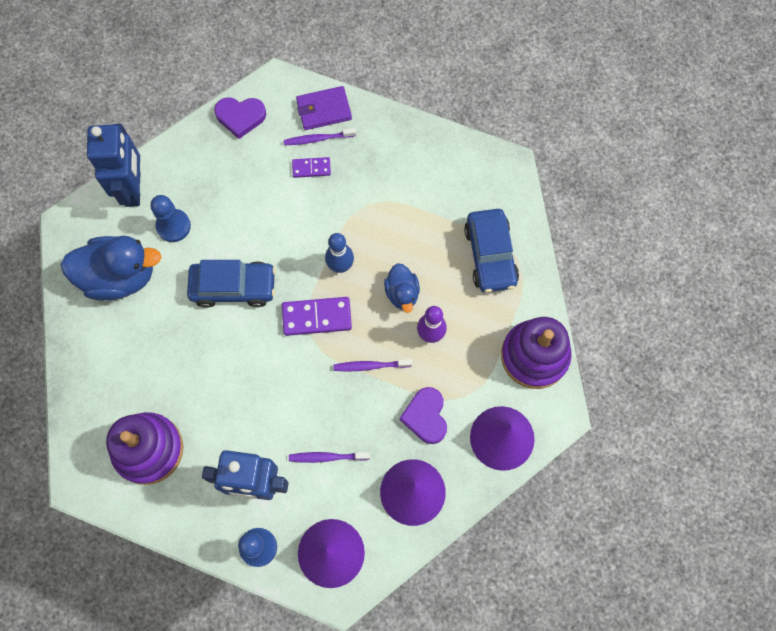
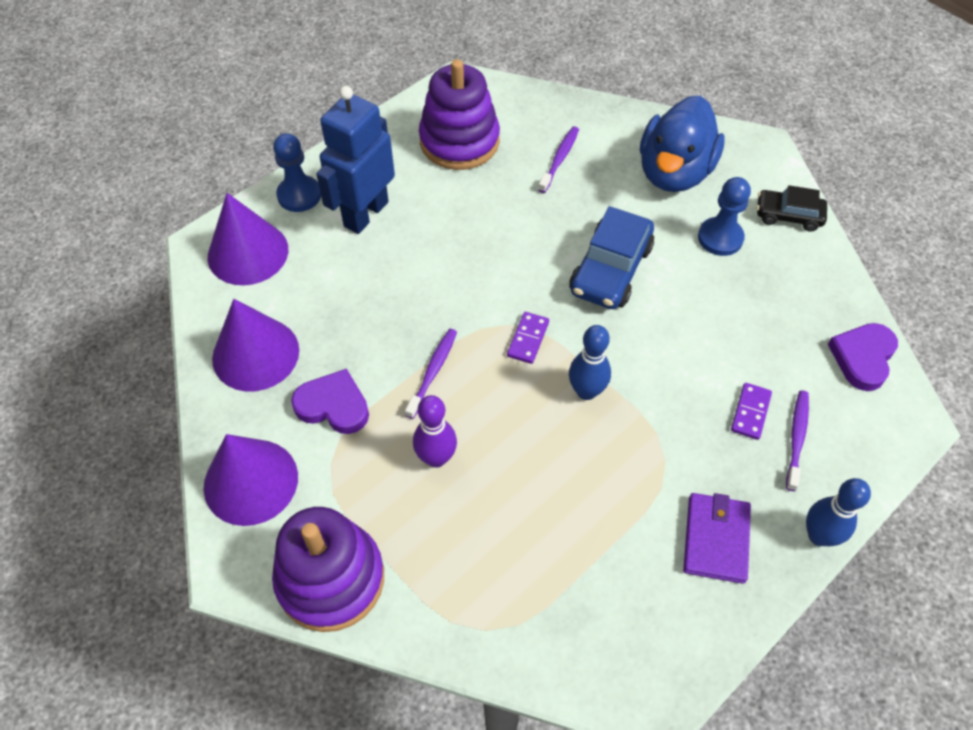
camera: 115 degrees right, 15 degrees down
(133, 188) = (788, 216): blue robot -> black car
(317, 317) = (528, 339): purple domino -> purple domino, size x0.59
(324, 110) = (845, 464): purple wallet -> purple wallet (716, 539)
(327, 457) = (351, 286): purple toothbrush -> purple toothbrush (559, 159)
(377, 113) = (819, 535): none -> blue bowling pin
(402, 293) = (511, 448): blue duck -> none
(490, 255) = (511, 592): blue car -> none

